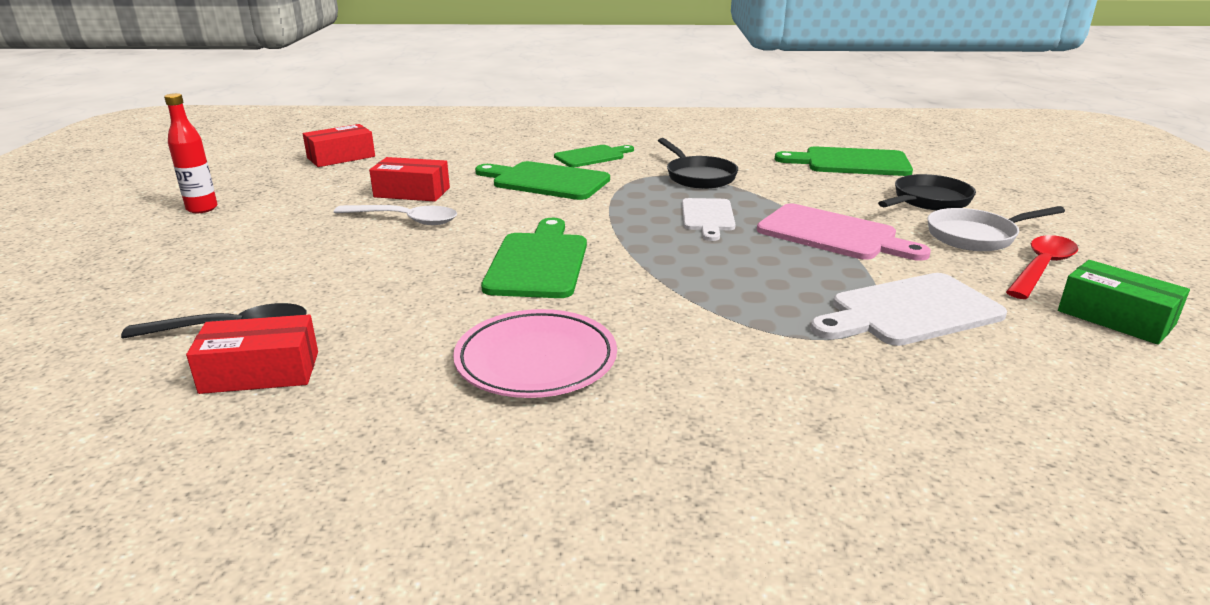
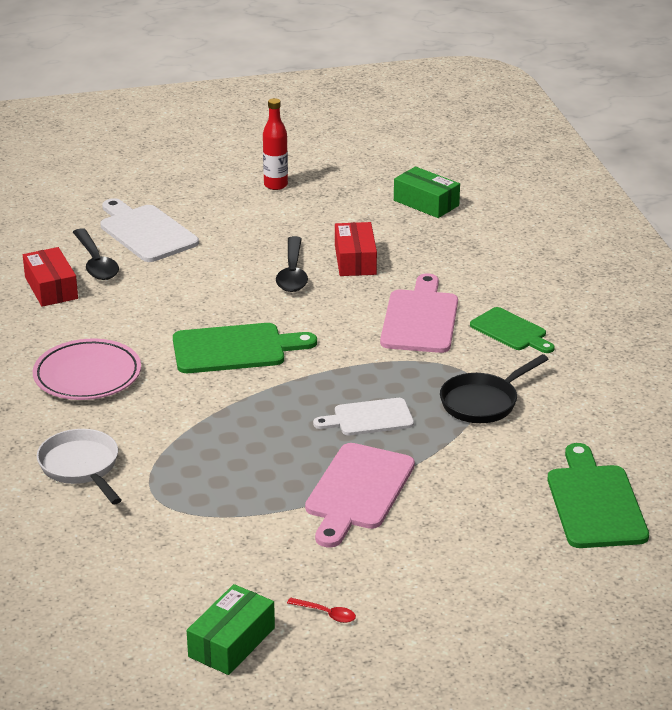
camera: 75 degrees right, 5 degrees up
(341, 157) = (426, 203): red box -> green box
(405, 220) = (292, 273): white spoon -> black spoon
(546, 181) = (420, 319): green cutting board -> pink cutting board
(910, 311) = (208, 531): white cutting board -> white cutting board (146, 232)
(928, 201) = (485, 555): black pan -> none
(976, 236) = (392, 580): white pan -> white pan (81, 467)
(1041, 268) = (326, 614): red spoon -> red spoon, size x0.49

